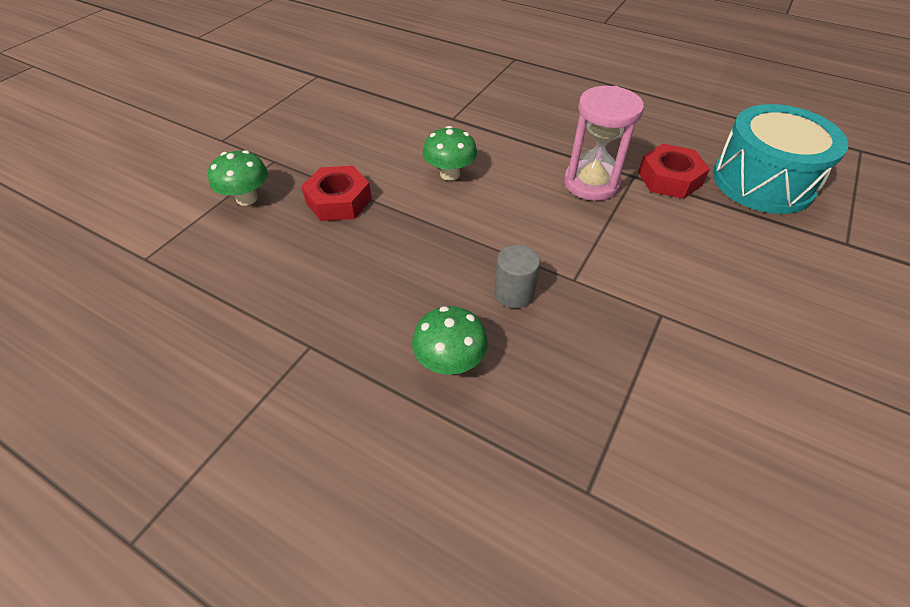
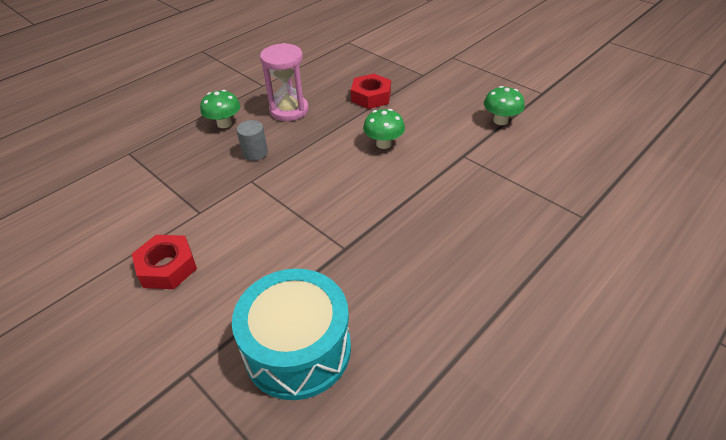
camera: 105 degrees right, 5 degrees down
(247, 198) = (386, 66): green mushroom -> green mushroom (500, 120)
(591, 183) = (344, 217): pink hourglass -> pink hourglass (289, 110)
(669, 178) = (331, 272): red nut -> red nut (167, 267)

